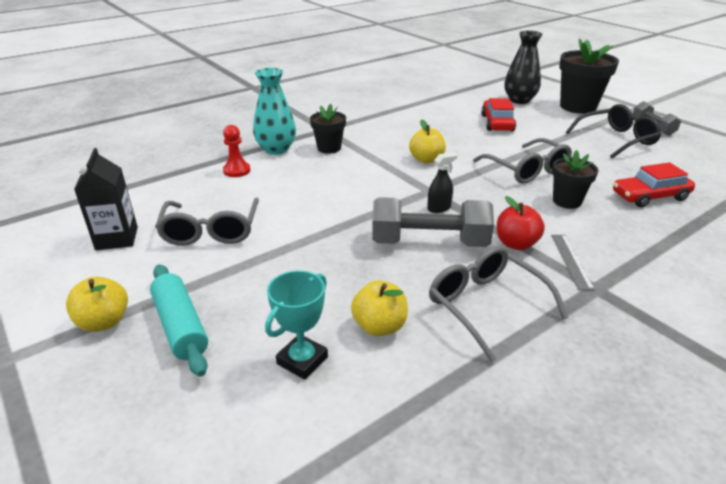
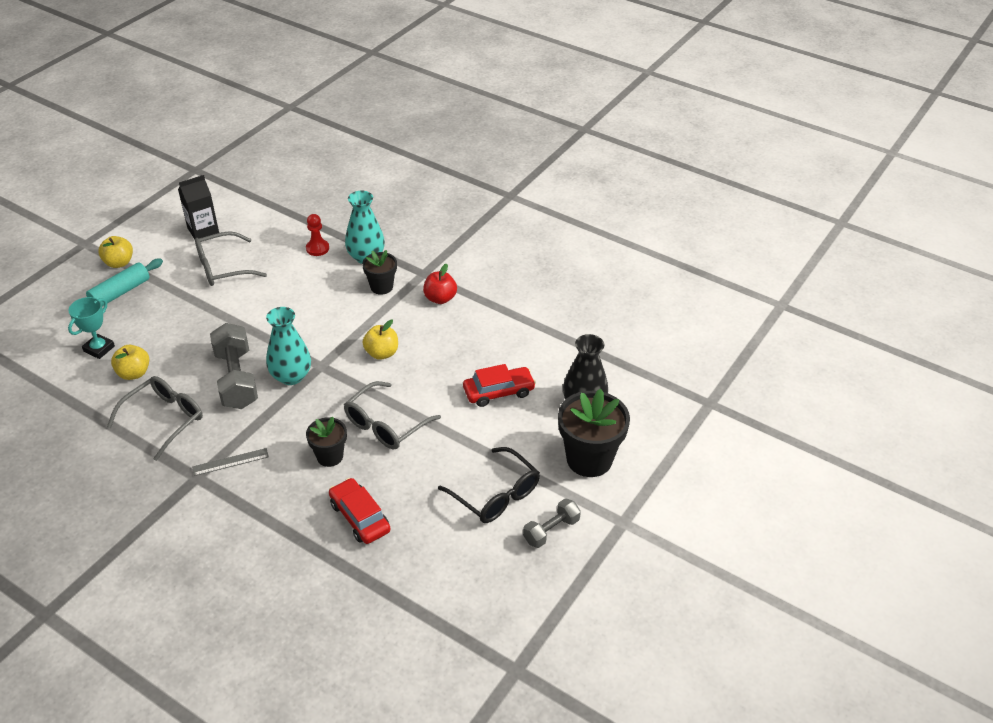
camera: 70 degrees right, 10 degrees up
(302, 360) = (99, 349): turquoise trophy -> turquoise trophy turned 75 degrees counterclockwise
(439, 208) = (291, 376): black spray bottle -> turquoise vase
(516, 244) = (247, 428): red apple -> red apple (440, 298)

